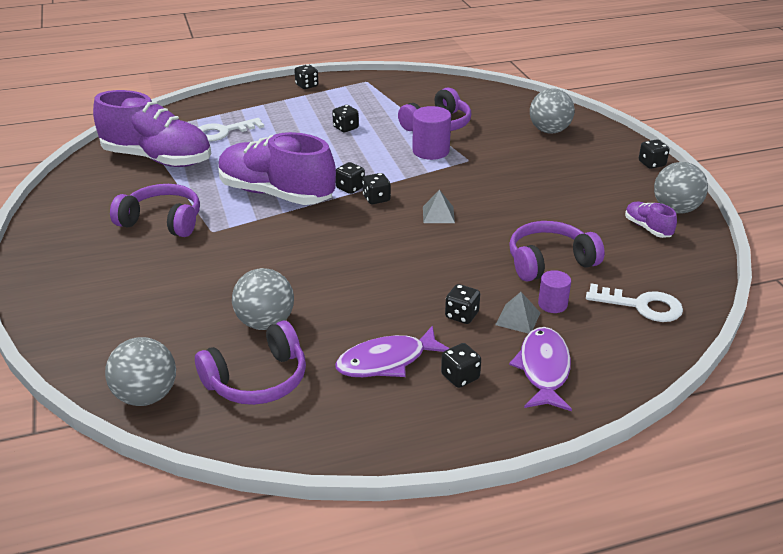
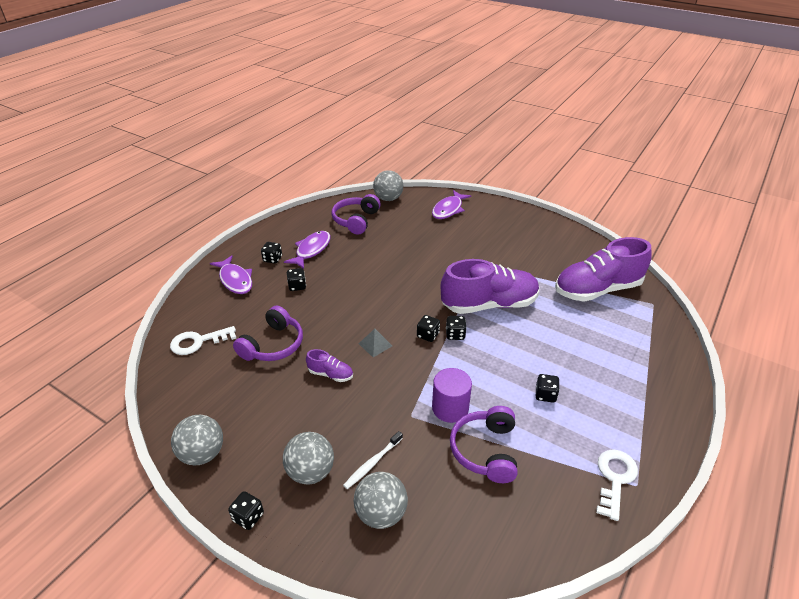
camera: 140 degrees right, 5 degrees up
(105, 321) = (448, 209): none -> purple fish
(162, 221) = (513, 256): purple headphones -> none
(223, 132) = (610, 334): white key -> white key (614, 478)
(265, 323) = (384, 239): grey ball -> grey ball (310, 472)
(307, 86) = (664, 435): black dice -> none
(518, 318) = (266, 299): grey pyramid -> none
(530, 151) = (372, 463): none -> white toothbrush
(552, 304) = (252, 316): purple cylinder -> none
(647, 228) = (219, 415): purple shoe -> purple shoe (330, 374)

